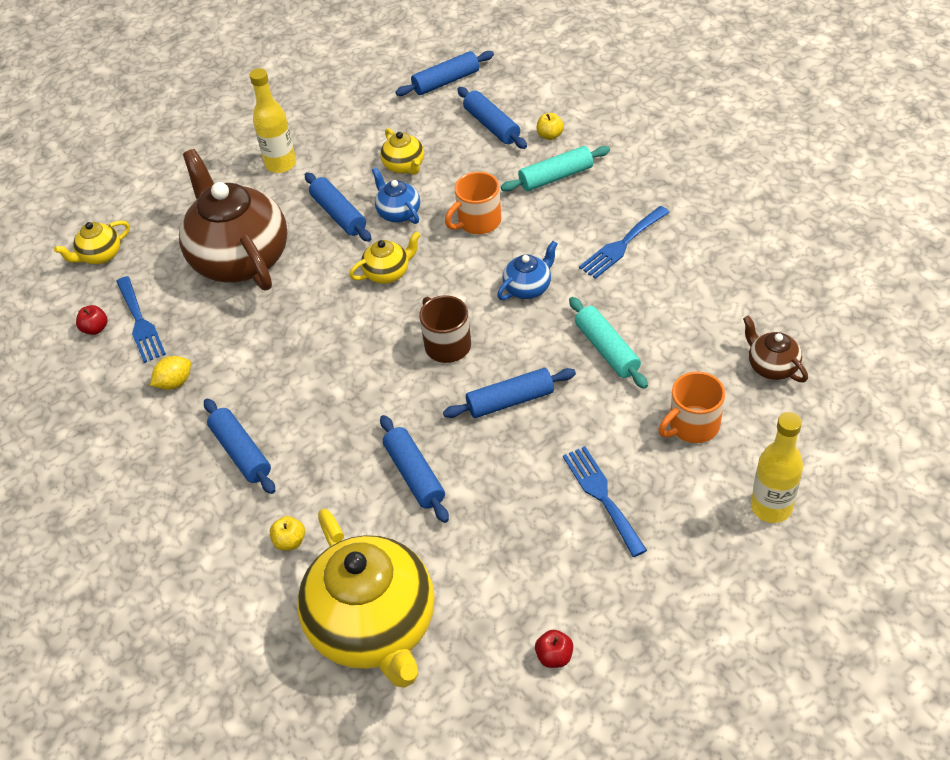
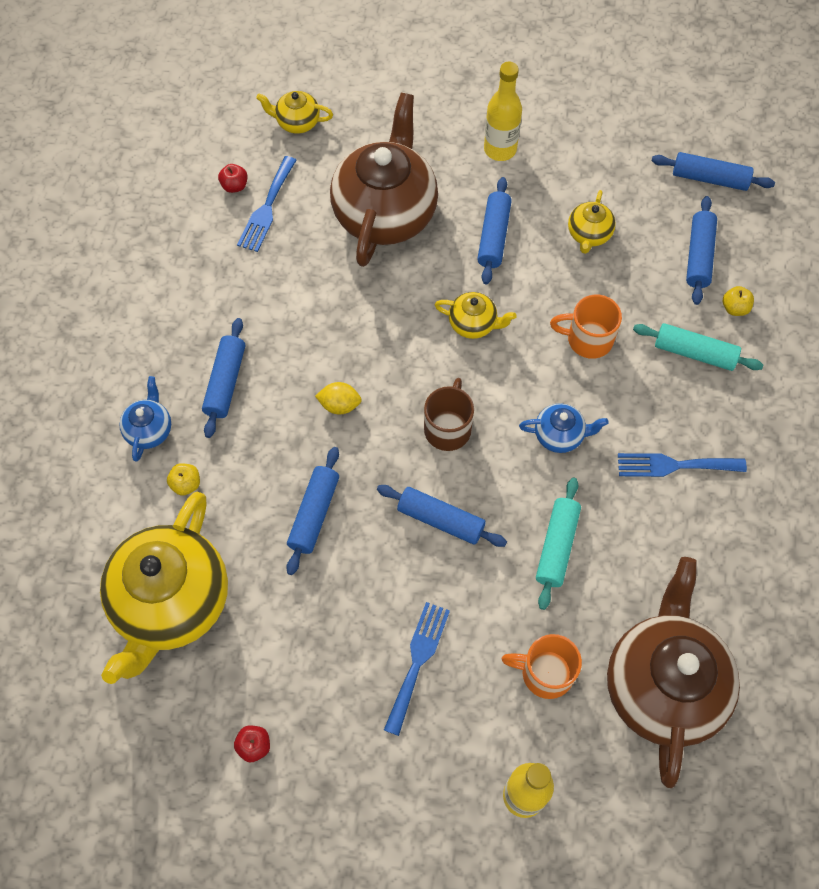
camera: 40 degrees right, 15 degrees up
(174, 382) = (240, 282): yellow lemon -> yellow lemon (339, 405)
(398, 213) = (538, 275): blue teapot -> blue teapot (149, 430)
(772, 366) = (663, 685): brown teapot -> brown teapot, size x2.28

